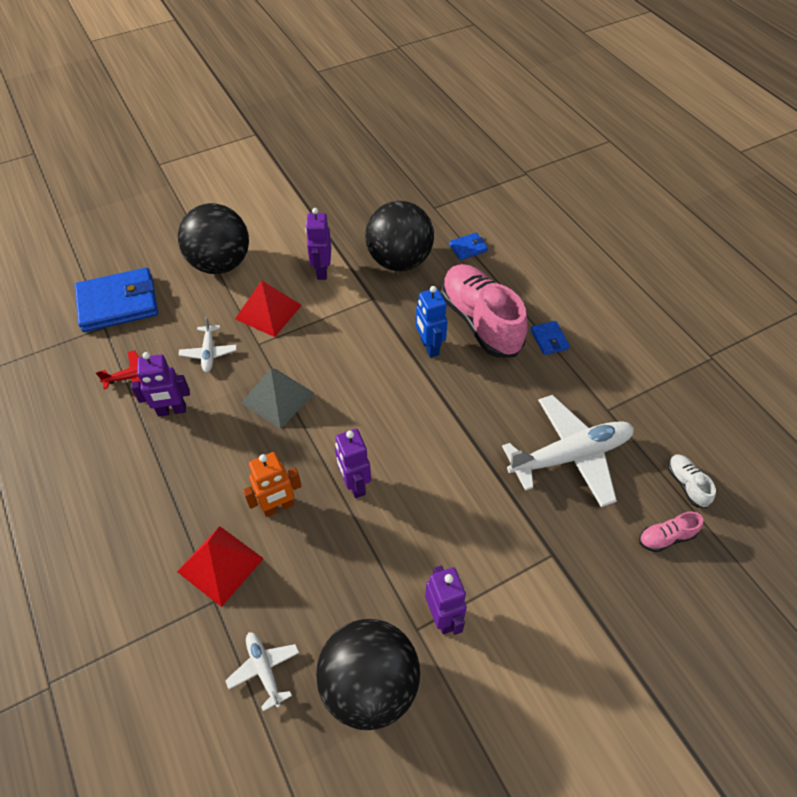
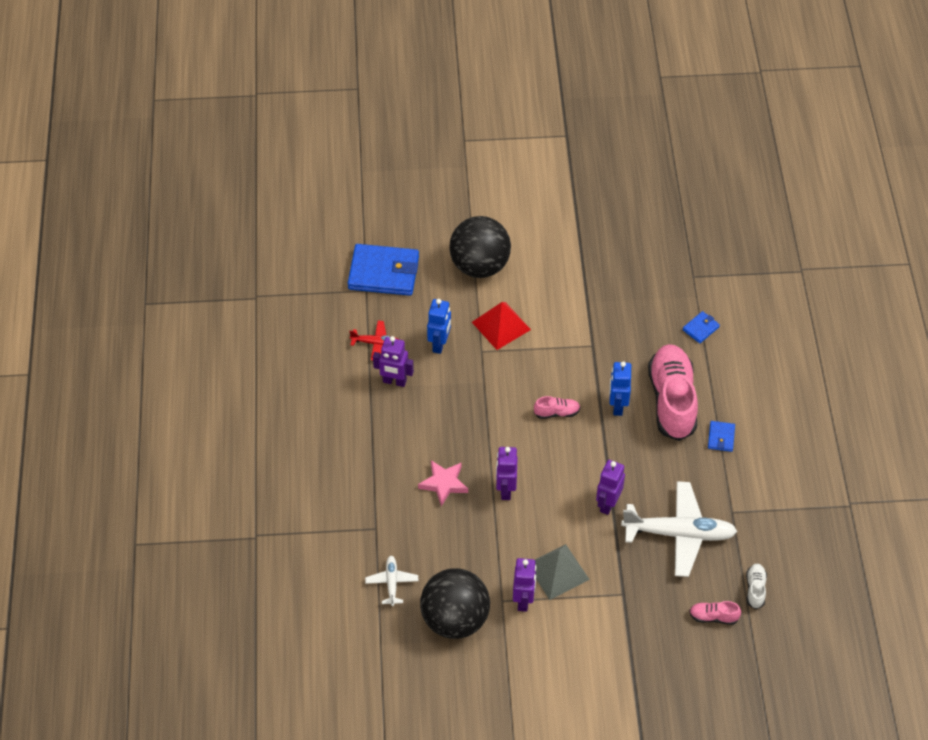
camera: 25 degrees right, 0 degrees up
(209, 353) = (439, 344): white plane -> blue robot
(220, 565) = (388, 507): red pyramid -> none
(278, 398) = (478, 402): grey pyramid -> grey pyramid (557, 571)
(278, 507) = (444, 484): orange robot -> pink star
(322, 271) = (562, 304): purple robot -> purple robot (608, 504)
(370, 377) = (557, 413): none -> pink shoe
(399, 261) = (633, 319): black ball -> none
(468, 248) = (700, 328): blue wallet -> blue wallet turned 45 degrees counterclockwise

